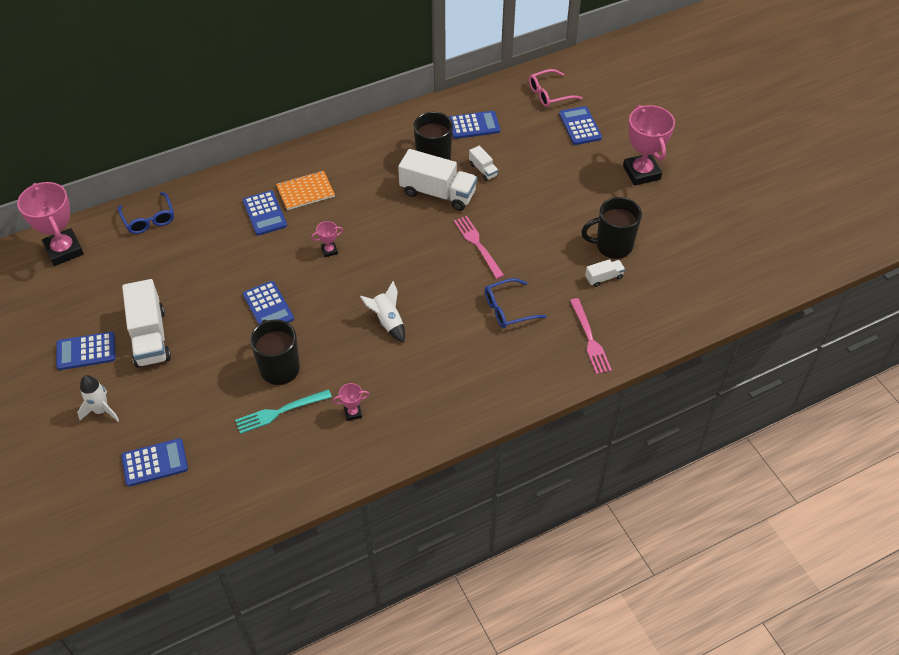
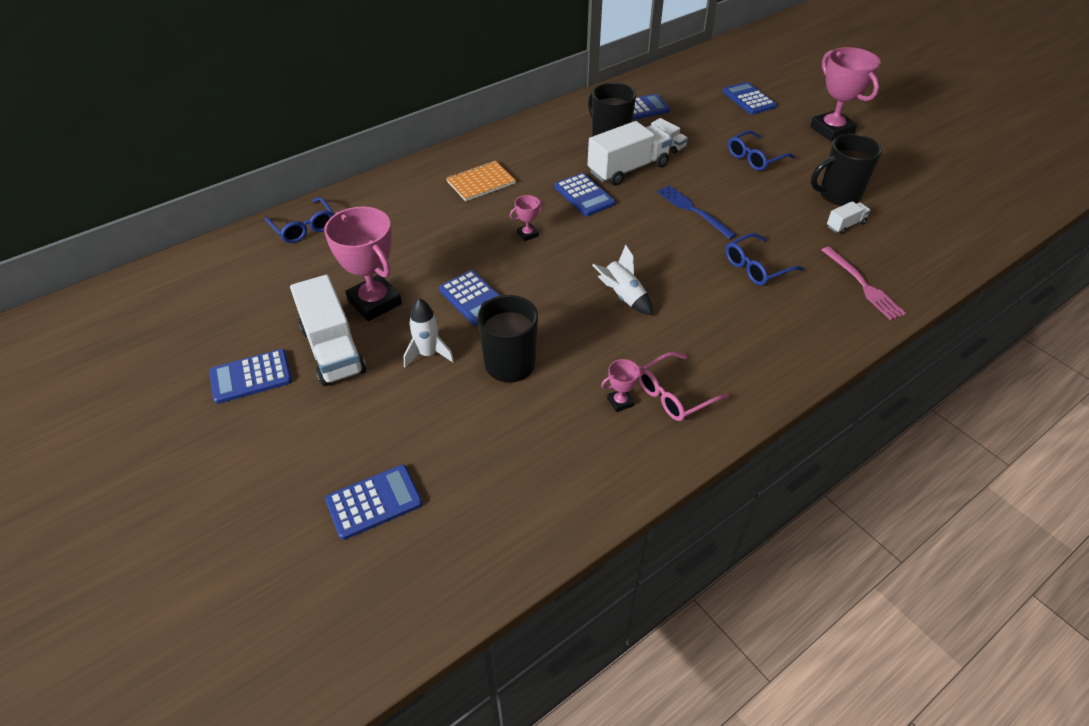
camera: 10 degrees left, 5 degrees down
(64, 250) = (203, 270): pink trophy -> pink trophy (374, 302)
(101, 410) = (285, 445): white rocket -> white rocket (428, 354)
(264, 213) = (440, 207): blue calculator -> blue calculator (584, 195)
(280, 412) = (526, 413): turquoise fork -> none
(438, 193) = (628, 169): white truck -> white truck turned 45 degrees counterclockwise
(477, 245) = (693, 210): pink fork -> blue fork
(549, 94) = (705, 77): pink glasses -> pink glasses (675, 394)
(556, 195) = (755, 157): none -> blue glasses

